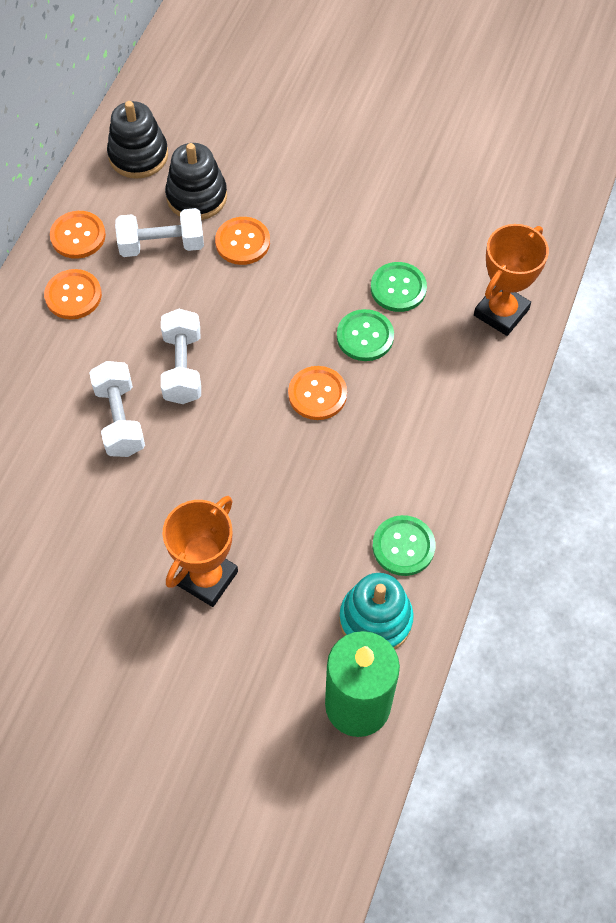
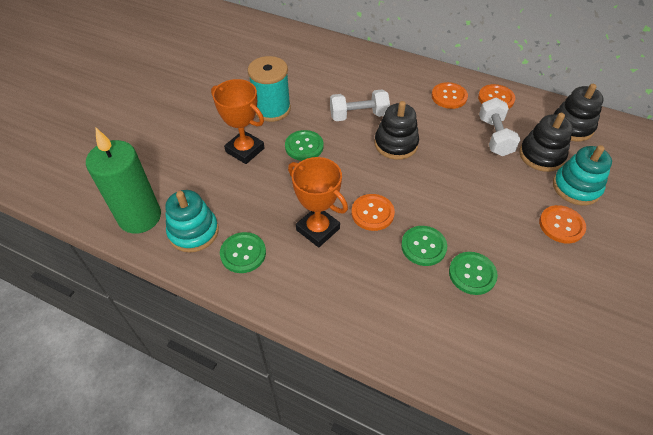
camera: 95 degrees right, 10 degrees down
(107, 551) = (272, 109): none -> turquoise spool
(183, 367) = (396, 144): white dumbbell -> black stacking toy
(194, 492) = (304, 146): none -> green button
(242, 242) = (504, 178): orange button -> orange button (561, 225)
(252, 169) = (576, 187): none -> turquoise stacking toy
(501, 312) = (453, 352): orange trophy -> orange trophy (318, 229)

